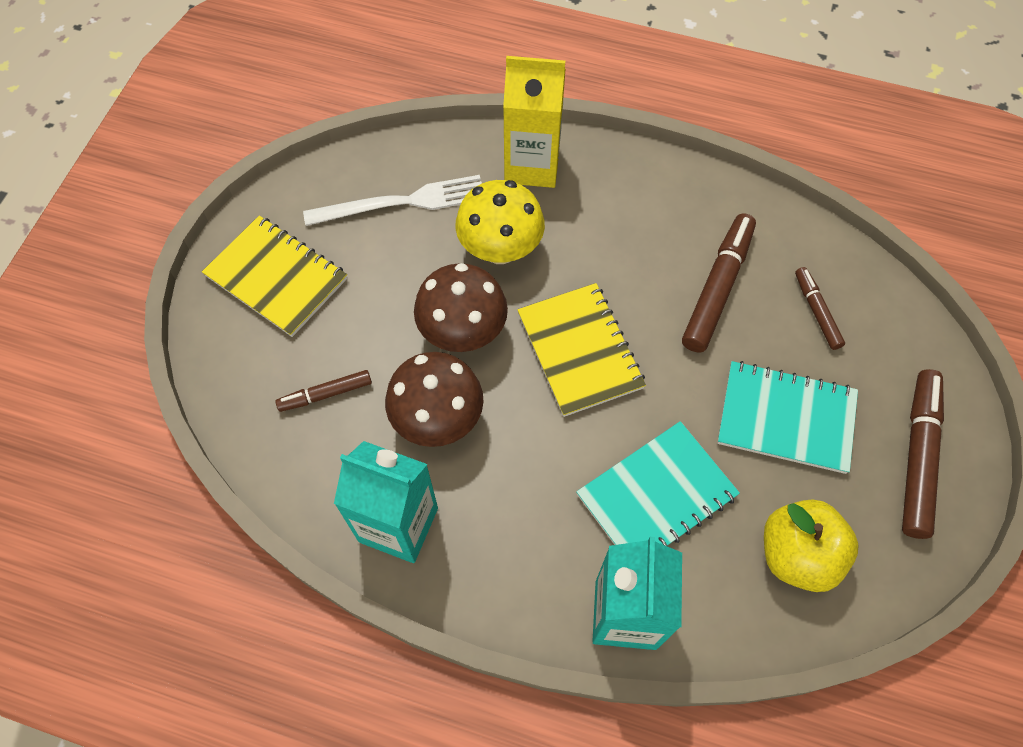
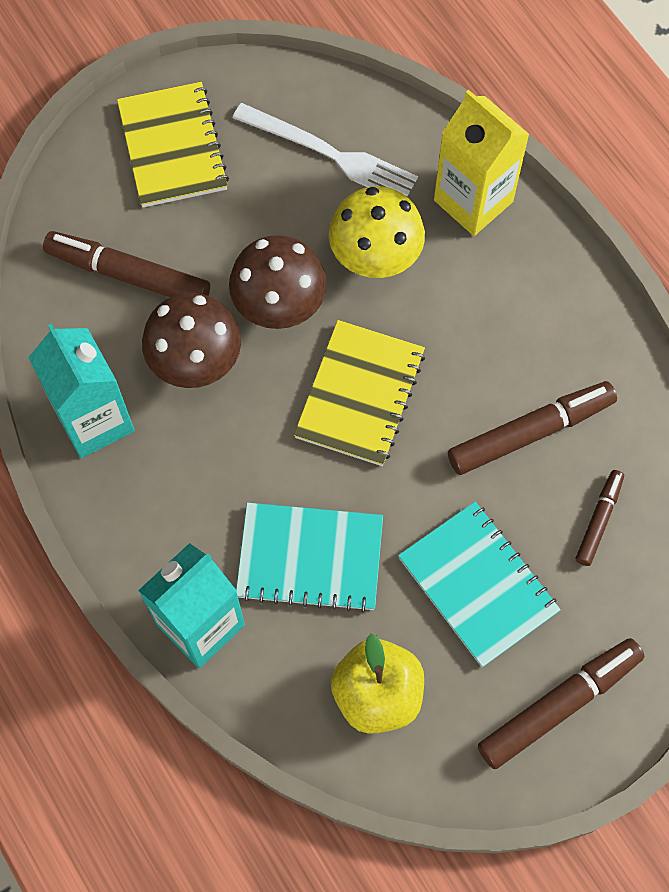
camera: 40 degrees right, 5 degrees up
(325, 394) = (128, 275): brown marker -> brown marker, size x1.78

